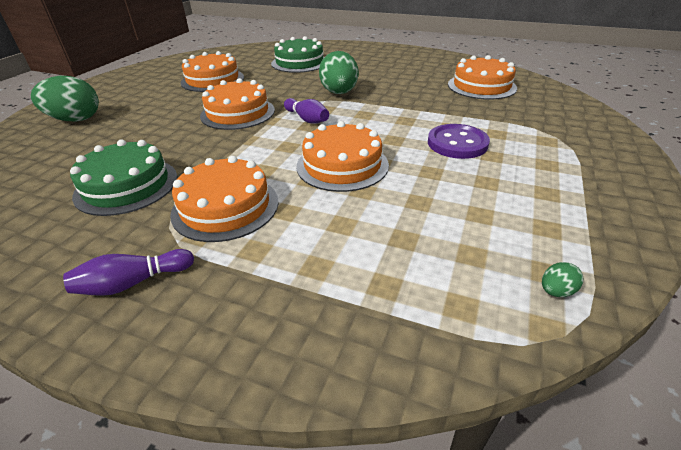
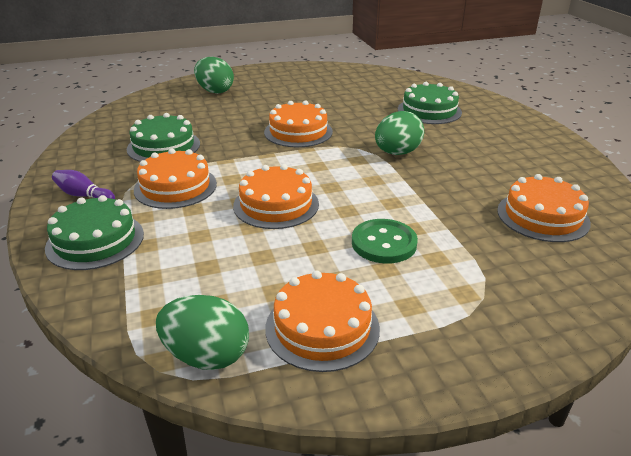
camera: 50 degrees right, 5 degrees down
(212, 80) = (336, 97): orange cake -> orange cake (322, 327)
(256, 306) = (95, 240): none -> green cake
(307, 119) = (328, 160): purple bowling pin -> none
(457, 143) = (384, 243): purple button -> green button
(556, 291) = (207, 356): green egg -> green egg, size x2.40

